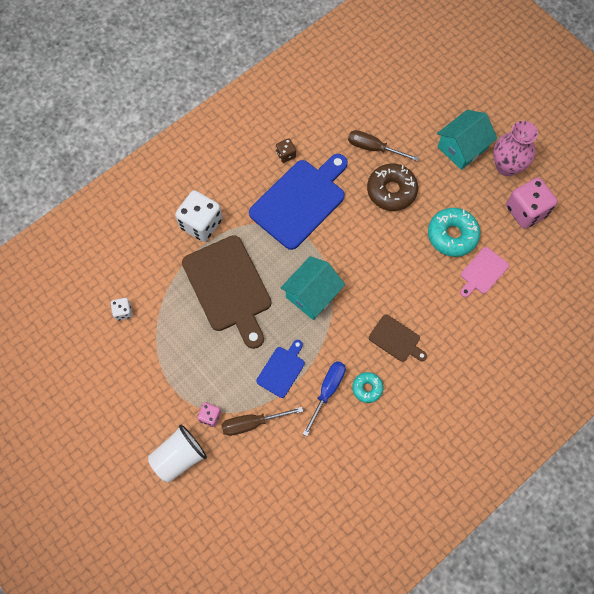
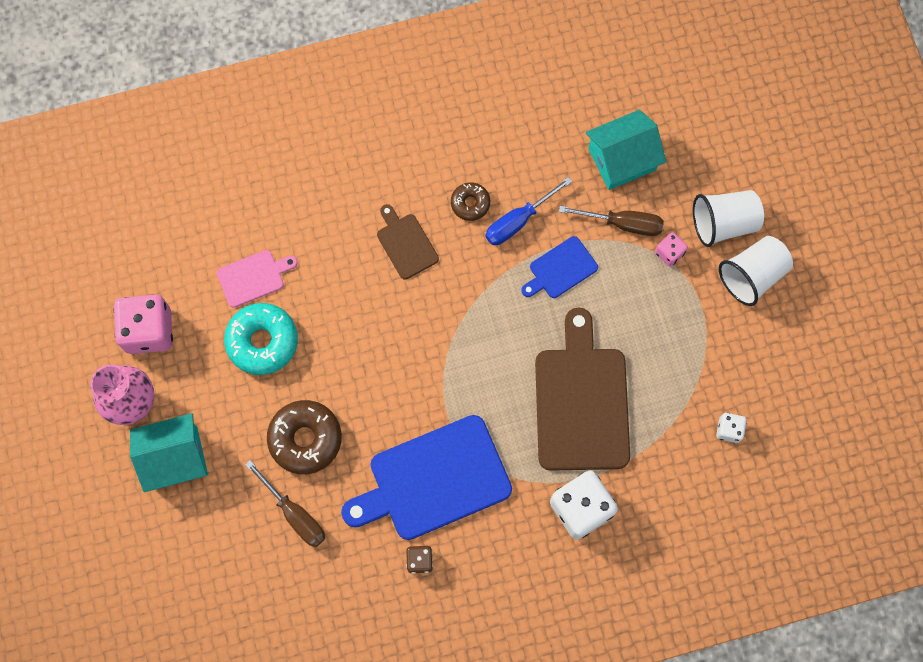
camera: 155 degrees left, 5 degrees up
(144, 426) = (752, 276): none -> white cup
(312, 294) = (480, 345): turquoise house -> turquoise house (622, 159)
(367, 388) = (470, 203): turquoise donut -> brown donut

